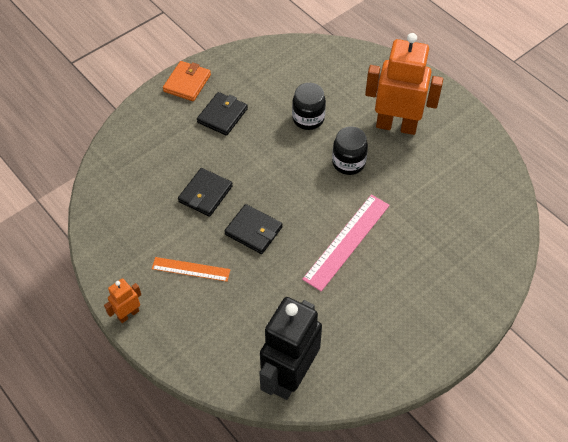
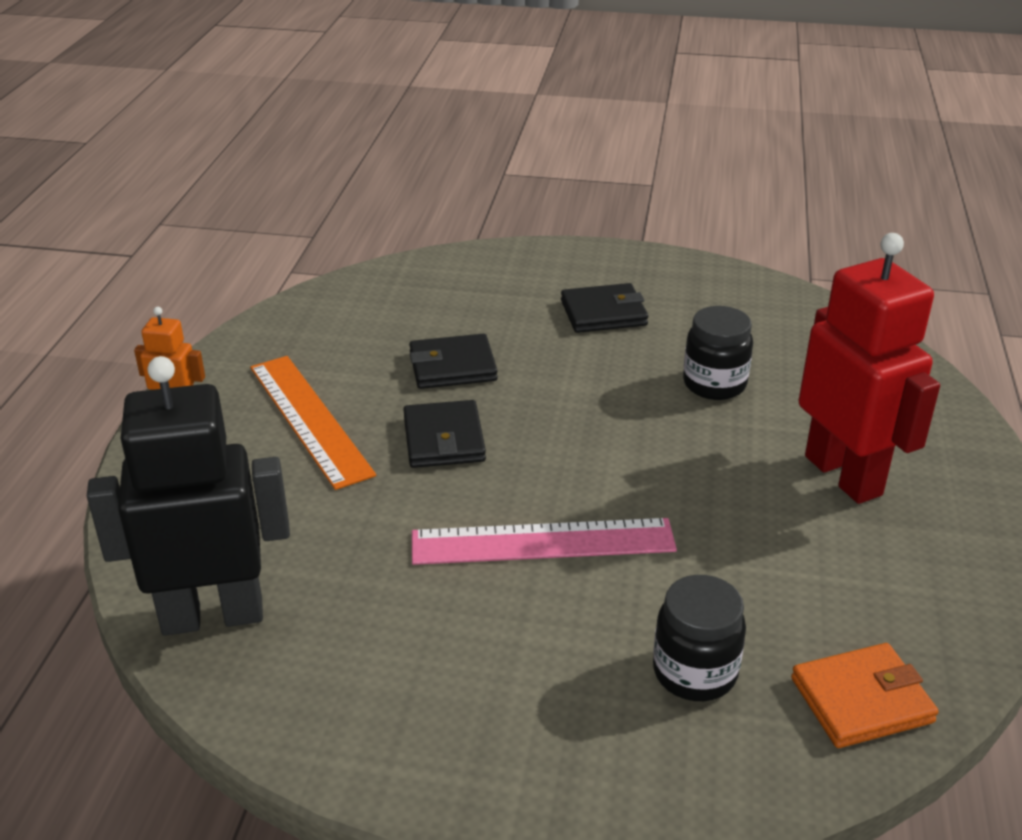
camera: 50 degrees right, 20 degrees down
(187, 83) = (613, 262): orange wallet -> orange wallet (861, 700)
(191, 269) = (310, 419): orange ruler -> orange ruler, size x1.63
(348, 163) = (695, 464): black jar -> black jar (694, 672)
(396, 125) = (844, 475): orange robot -> red robot

